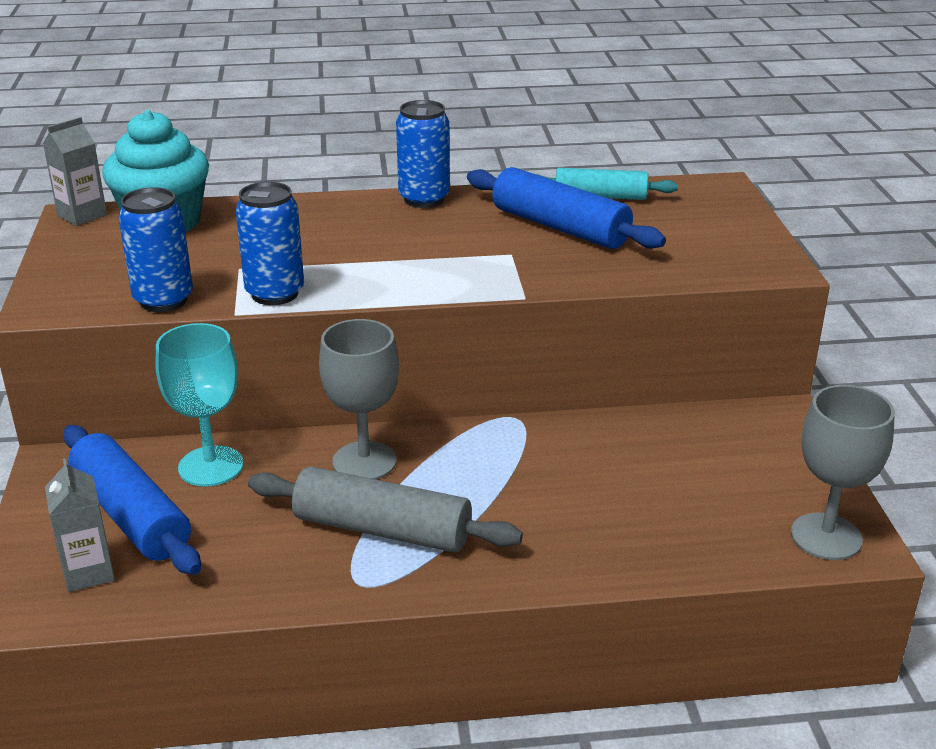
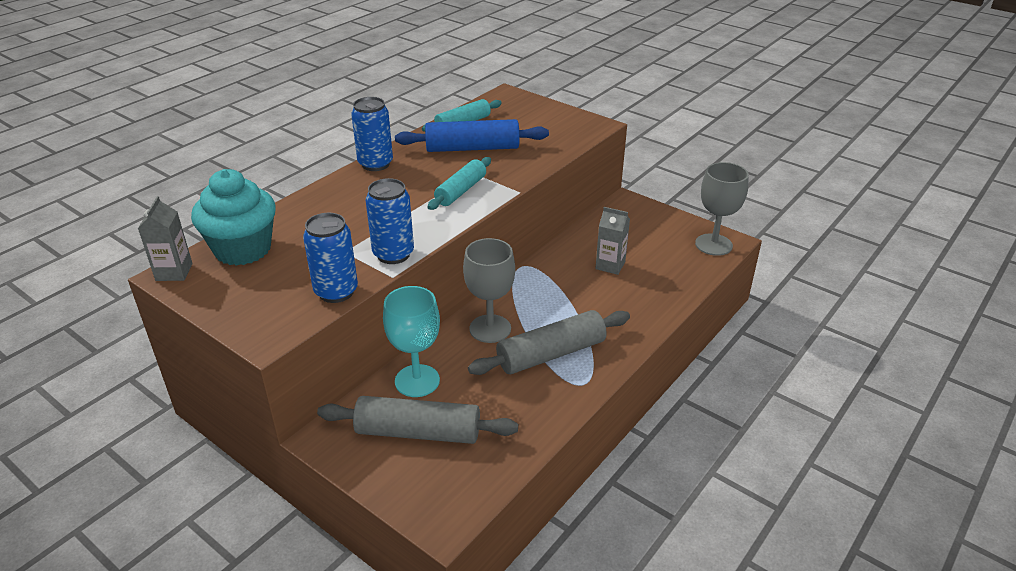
camera: 45 degrees left, 5 degrees up
(89, 572) = (447, 474): grey carton -> grey carton (610, 265)
(131, 515) = (418, 432): blue rolling pin -> grey rolling pin
(460, 265) = (461, 191): none -> turquoise rolling pin

